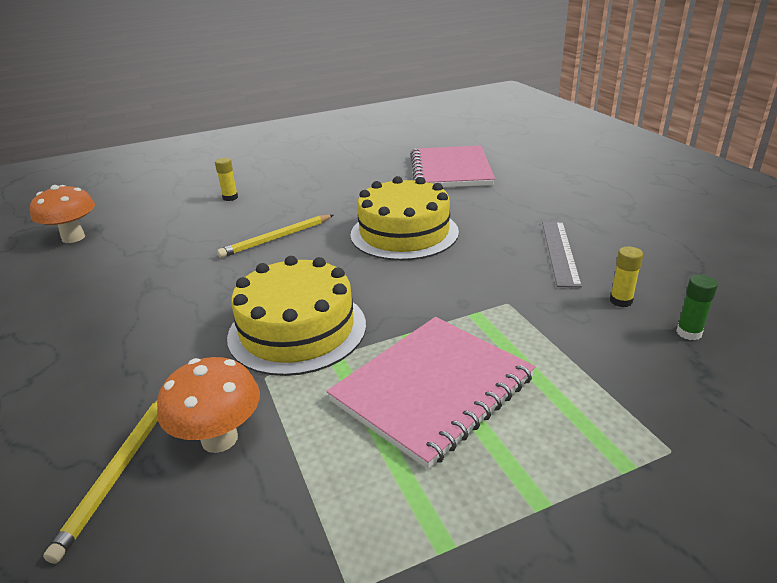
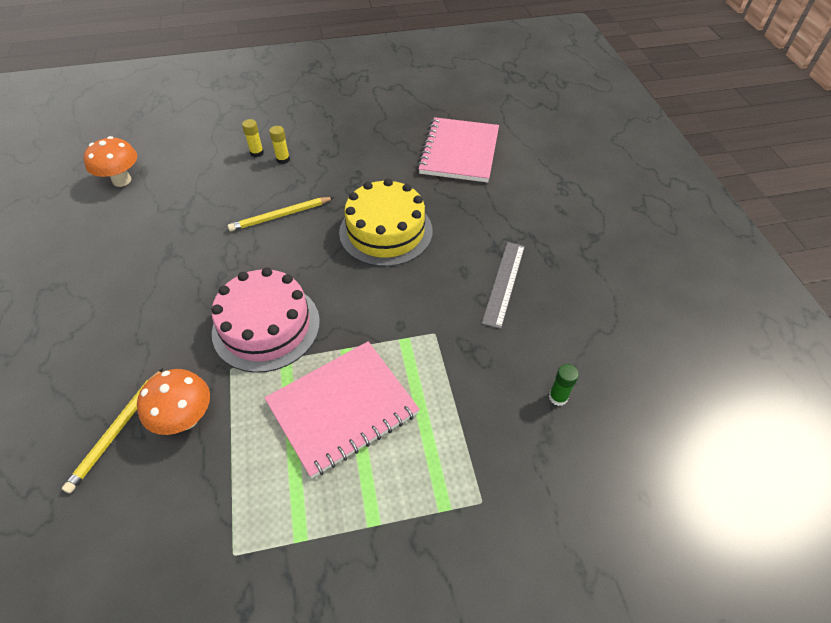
camera: 10 degrees right, 20 degrees up
(297, 330) = (266, 326): yellow cake -> pink cake
(621, 301) = (524, 351): yellow glue stick -> yellow glue stick (283, 159)

